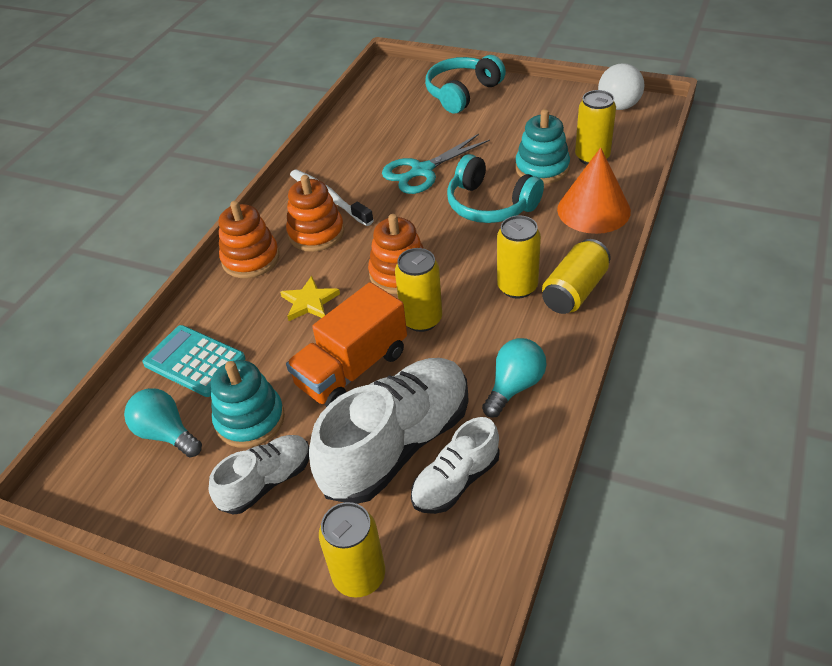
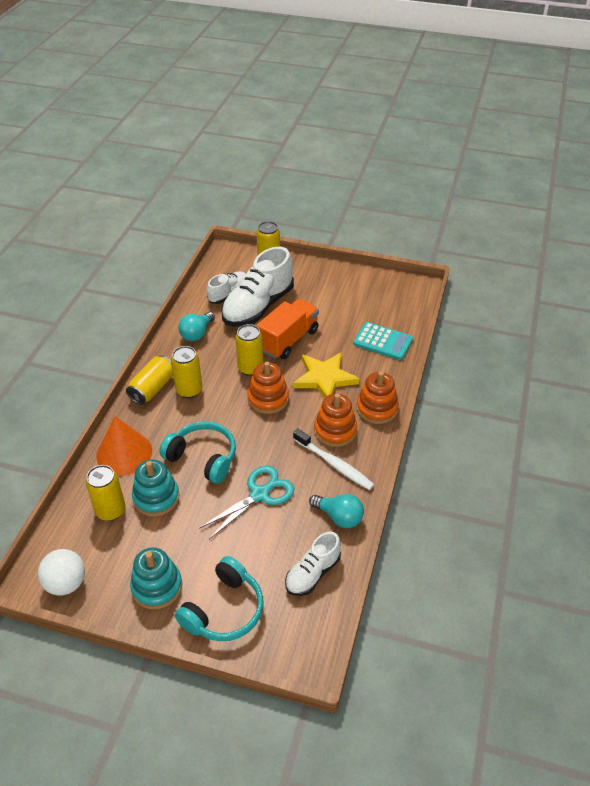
camera: 170 degrees right, 0 degrees up
(166, 433) = (380, 307): turquoise light bulb -> turquoise light bulb (339, 517)
(250, 419) = (338, 315): turquoise stacking toy -> turquoise stacking toy (157, 586)
(266, 482) = (319, 290): white shoe -> white shoe (312, 573)
(309, 302) = (324, 378): yellow star -> yellow star, size x1.70

